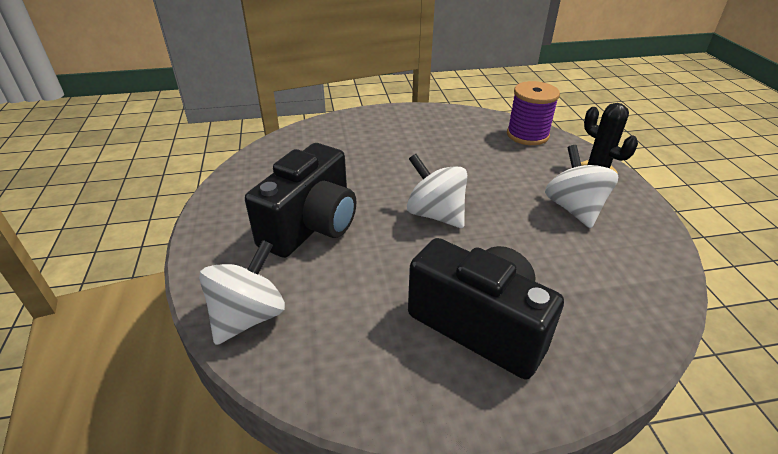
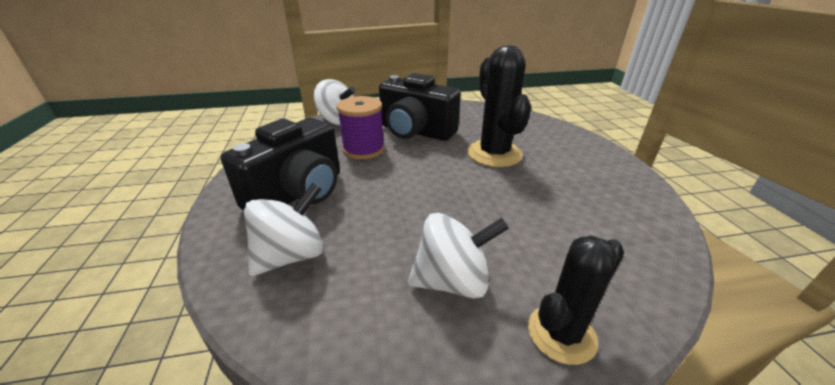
camera: 90 degrees right, 5 degrees down
(378, 171) = (494, 154): none -> black cactus
(435, 214) = (432, 180): white spinning top -> white spinning top (291, 255)
(527, 135) = (639, 266): purple spool -> purple spool (363, 149)

